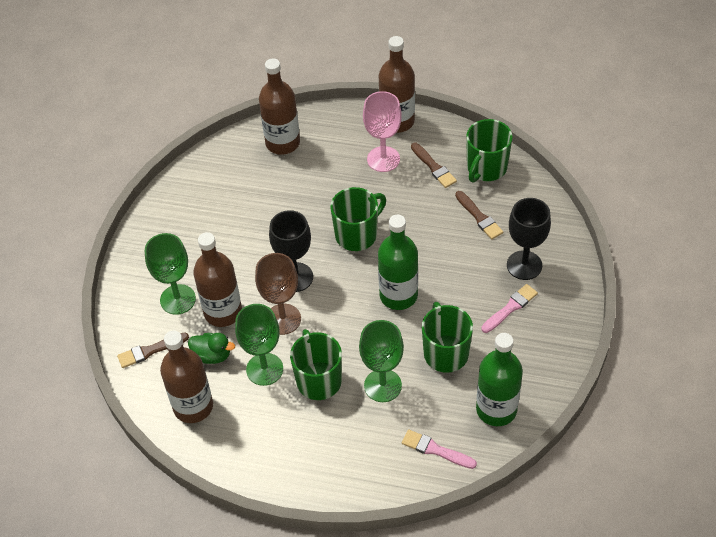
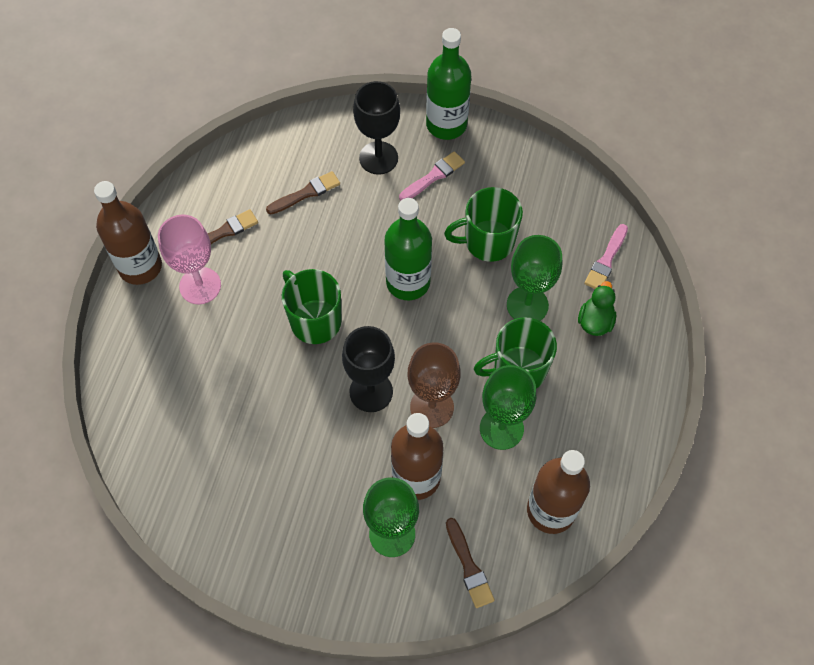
camera: 90 degrees left, 10 degrees up
(212, 355) = (479, 489): green duck -> green duck (595, 321)
(282, 143) = (149, 403): brown bottle -> none
(486, 168) = (234, 180): green mug -> none
(496, 409) = (558, 202): green bottle -> green bottle (446, 124)
(510, 308) = (433, 176): pink brush -> pink brush turned 90 degrees clockwise

